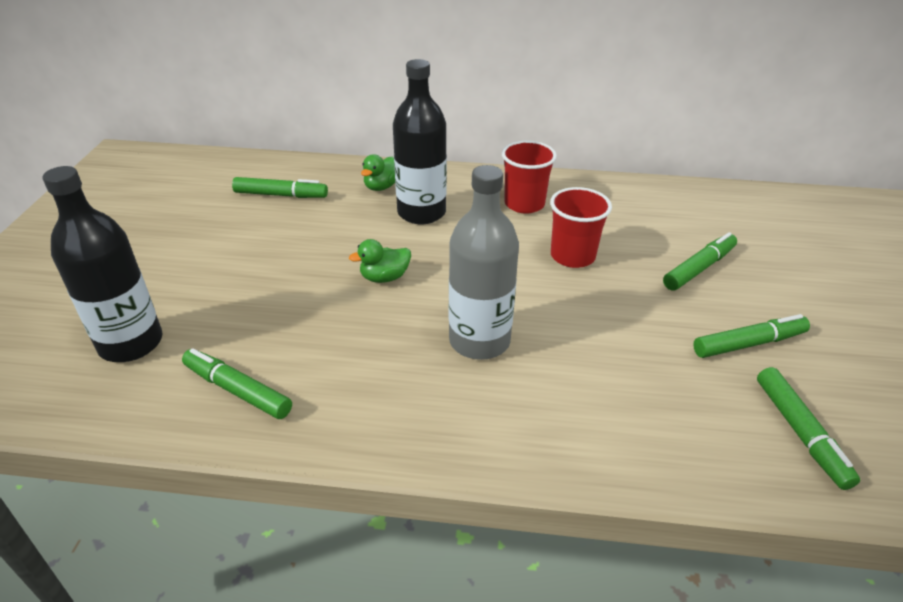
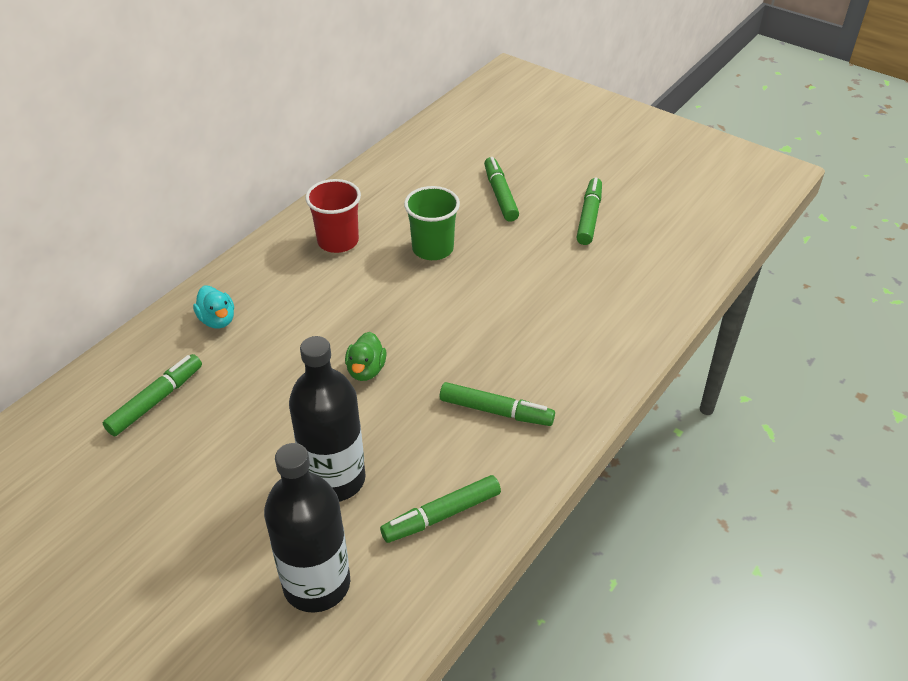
camera: 60 degrees left, 5 degrees up
(381, 187) = (217, 320): green duck -> turquoise duck
(421, 212) = (289, 309): black bottle -> black bottle (334, 479)
(479, 341) = (490, 345): grey bottle -> none
(572, 256) = (432, 249): red cup -> green cup
(800, 432) = (672, 240): green marker -> green marker (496, 411)

